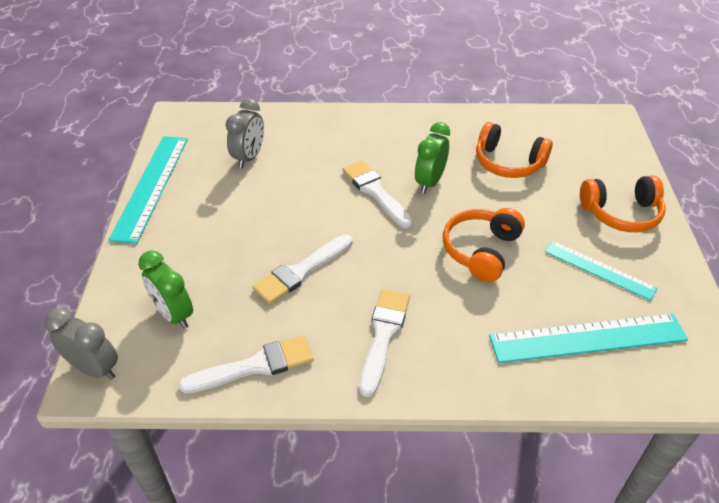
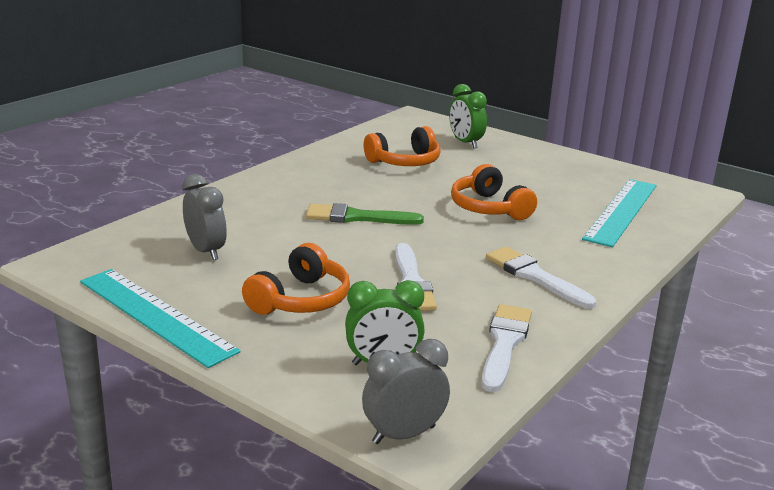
camera: 55 degrees left, 20 degrees down
(375, 192) = (357, 217): white brush -> green brush
(429, 182) = (380, 194): green clock -> green clock (465, 143)
(599, 270) = (562, 182): turquoise ruler -> none
(621, 213) = (516, 154): orange headphones -> orange headphones (300, 299)

